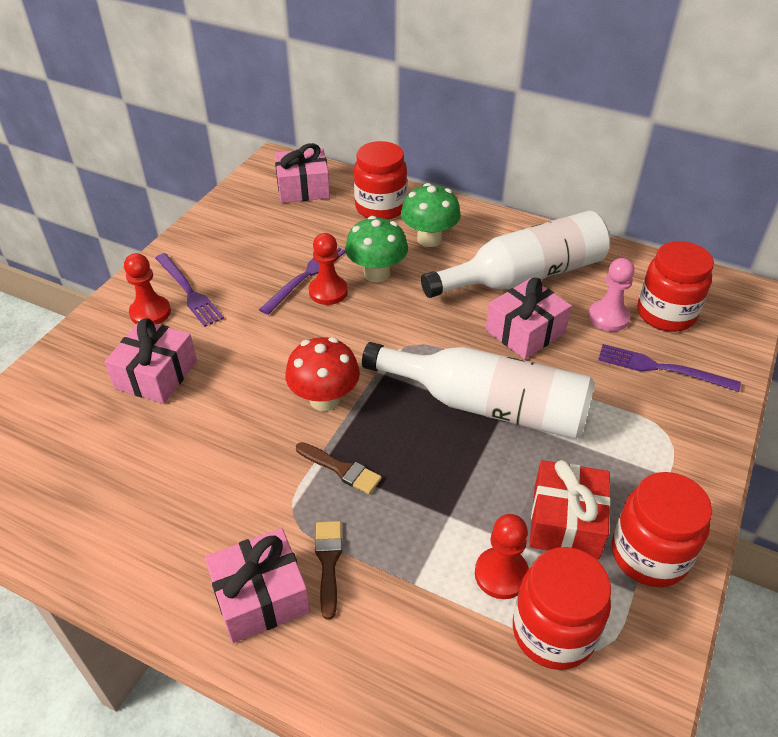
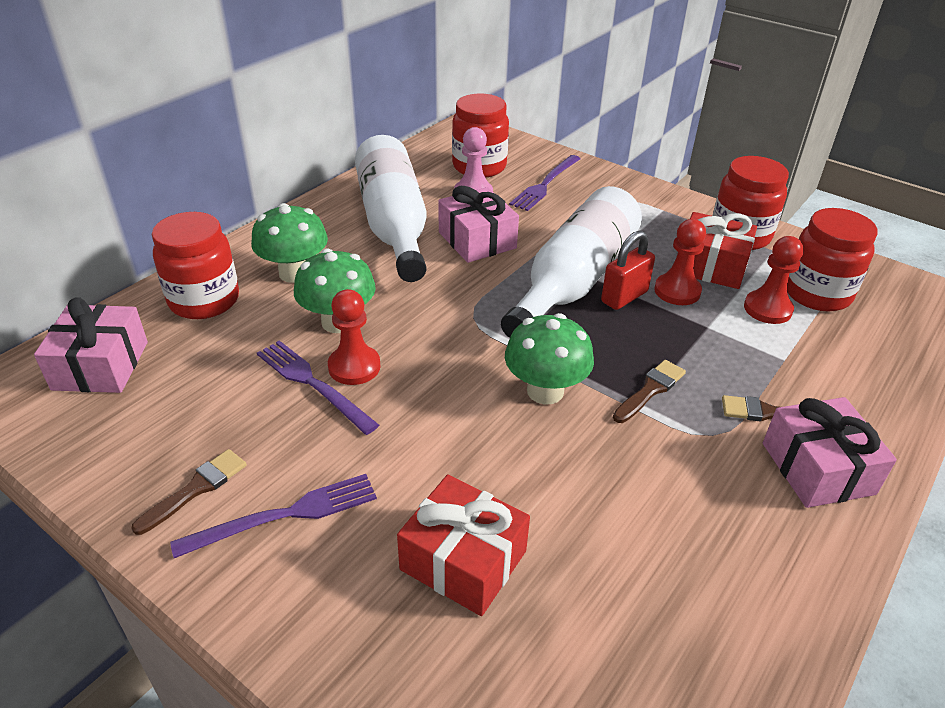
camera: 80 degrees left, 5 degrees down
(150, 312) = (316, 568): red pawn -> red pawn (677, 291)
(156, 374) = (463, 560): pink gift -> red gift
(206, 253) = (196, 489): none -> brown brush
(324, 399) = (545, 391): red mushroom -> green mushroom
(475, 445) = (624, 297): none -> red padlock

